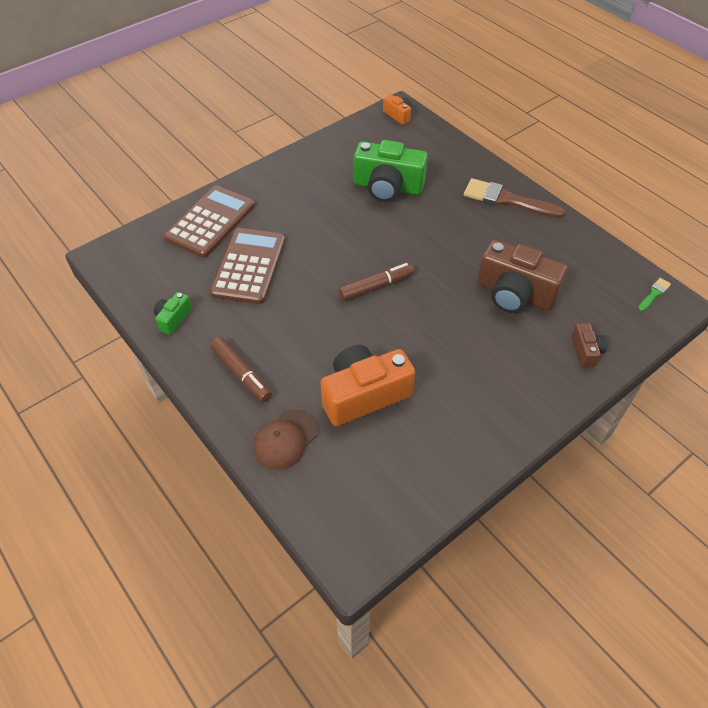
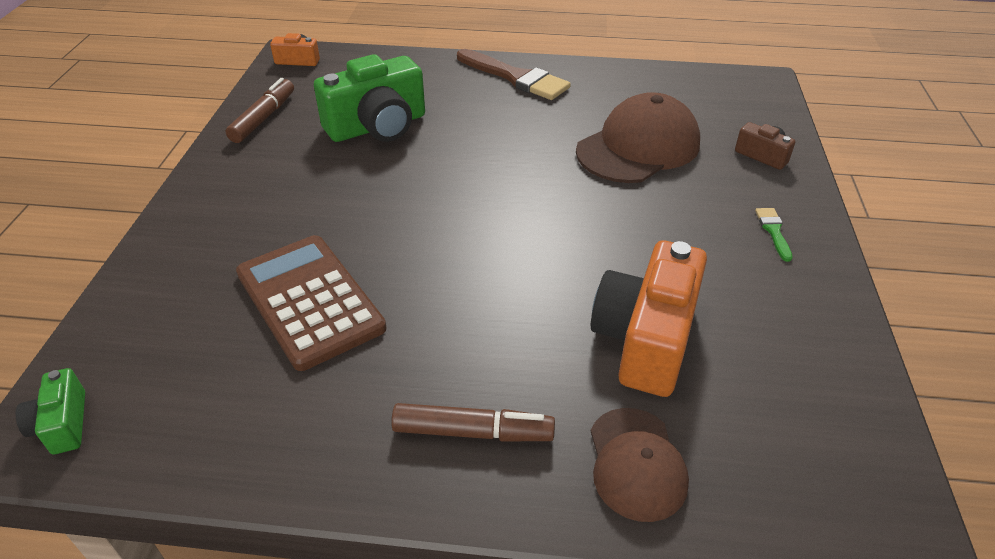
camera: 45 degrees left, 10 degrees down
(173, 318) = (276, 440): green camera -> green camera (62, 424)
(210, 222) = (181, 285): brown calculator -> none
(376, 286) = (499, 223): brown marker -> brown marker (264, 118)
(506, 200) = (516, 77): brown brush -> brown brush turned 120 degrees counterclockwise
(514, 293) = (638, 147): brown camera -> brown cap
(654, 294) = (739, 82): green brush -> green brush (773, 231)

